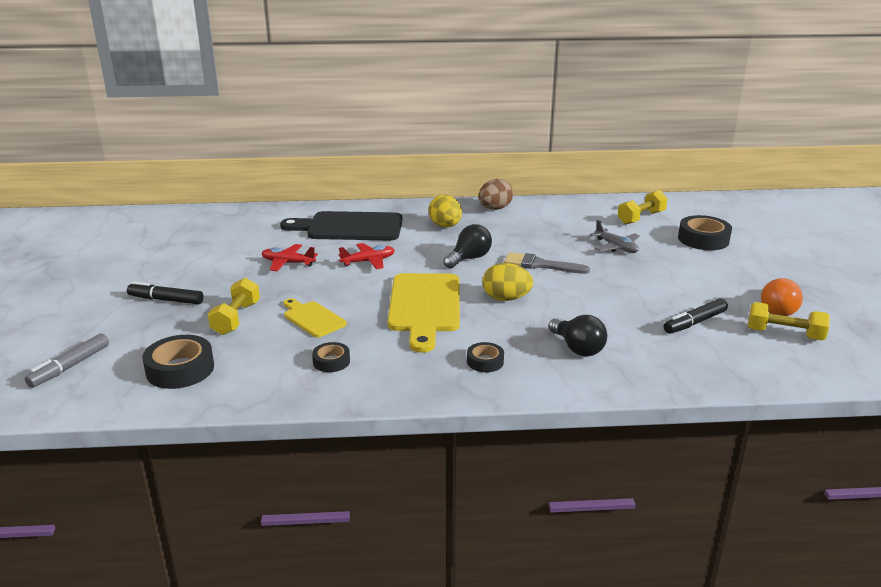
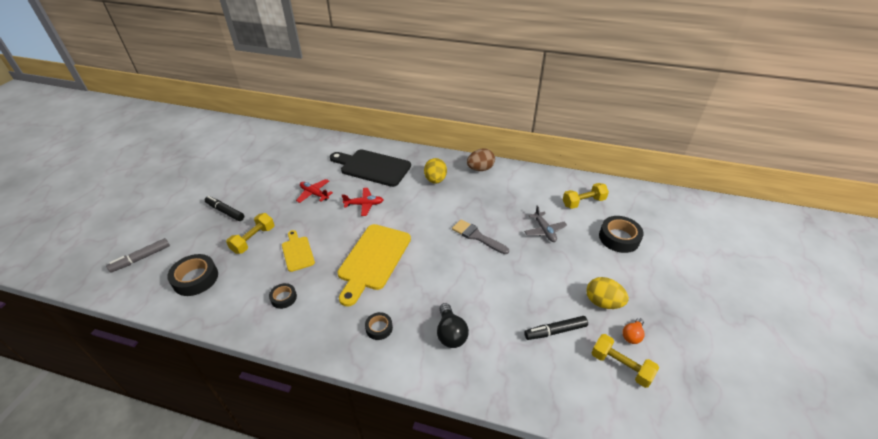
camera: 20 degrees right, 15 degrees up
(469, 258) = (431, 217): black light bulb -> none
(506, 298) = (432, 266): yellow egg -> yellow egg (603, 302)
(777, 309) = (632, 335): orange light bulb -> orange light bulb, size x0.65

